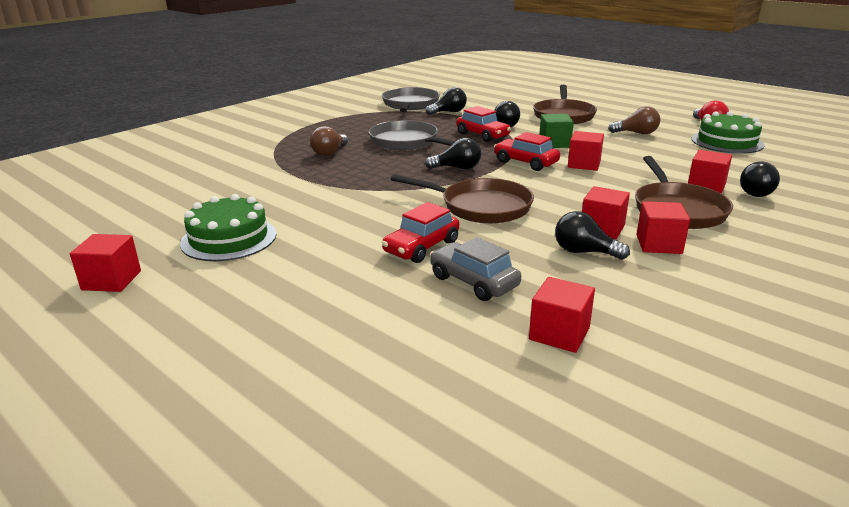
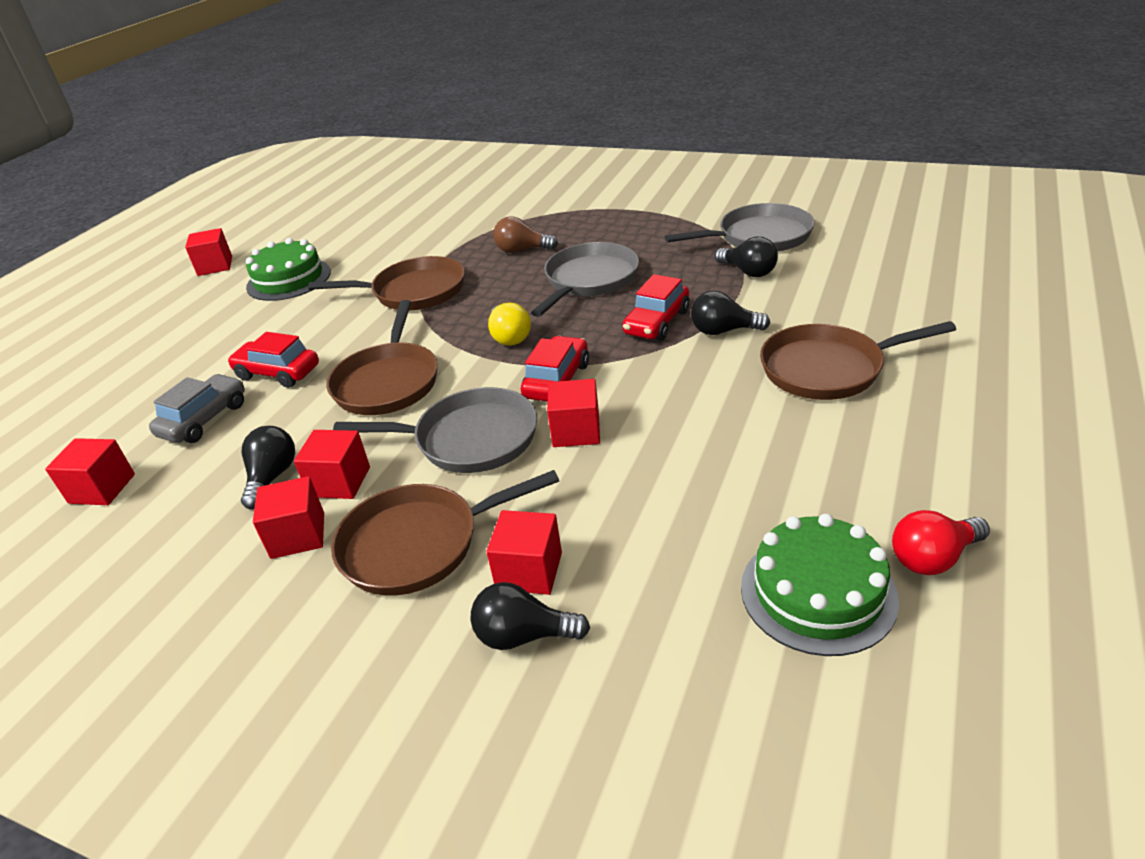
camera: 75 degrees right, 10 degrees up
(344, 190) = (413, 292): none -> brown pan
(457, 168) = (509, 337): black light bulb -> yellow light bulb
(554, 143) = (660, 388): green cube -> none
(575, 189) = (469, 439): none -> grey pan
(636, 133) = (783, 463): brown light bulb -> none

